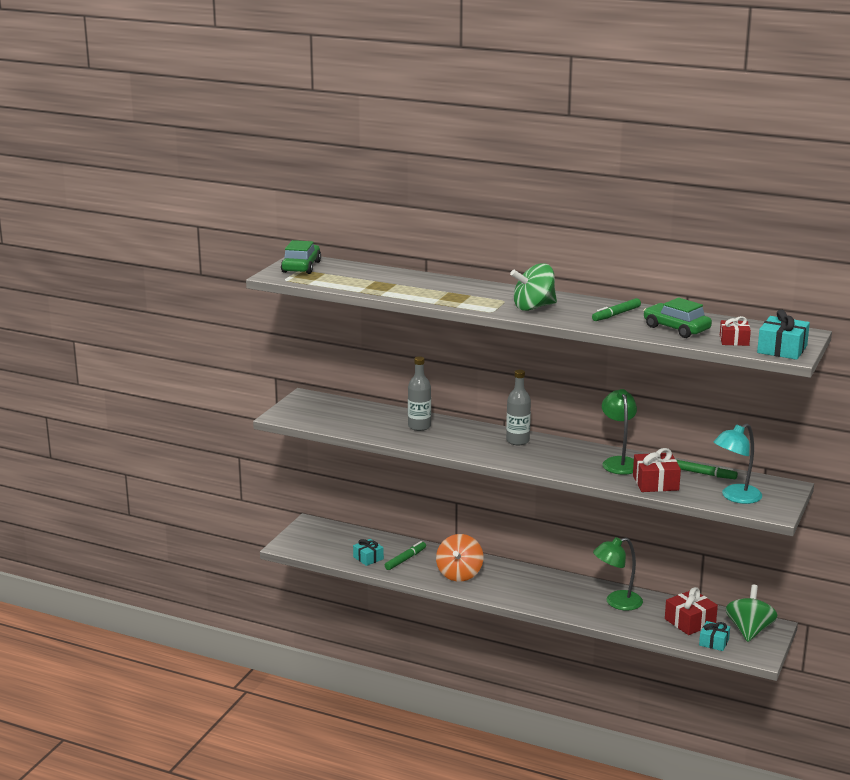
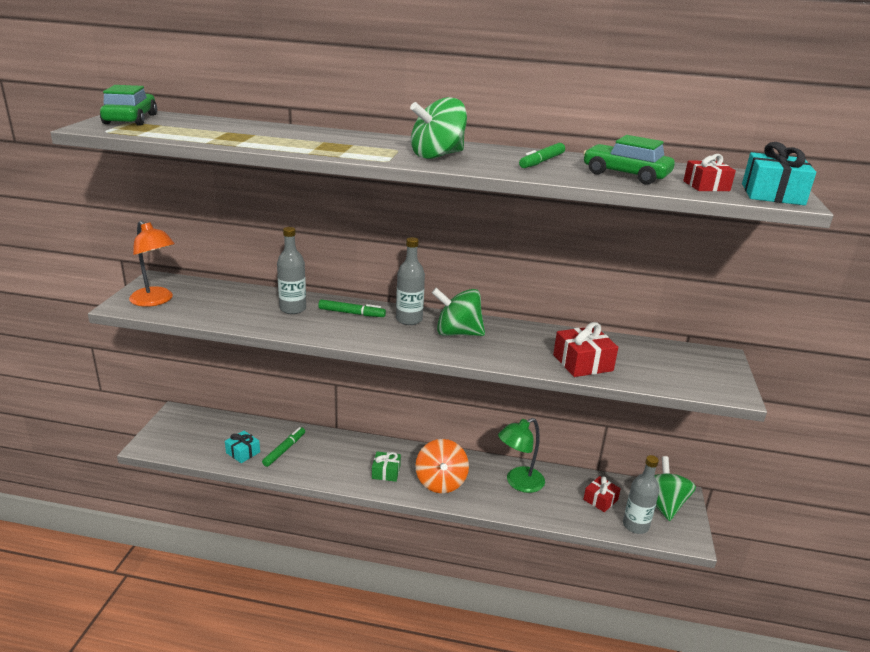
camera: 15 degrees left, 5 degrees up
(306, 414) = (155, 301): none -> orange lamp
(459, 574) = (346, 463): orange spinning top -> orange spinning top (440, 482)
(495, 583) = (386, 472): none -> green gift
(556, 454) = (457, 333): none -> green spinning top
(619, 462) = (530, 339): green lamp -> none
(690, 622) = (600, 500): red gift -> red gift, size x0.65
(705, 474) = (628, 347): green marker -> green marker (351, 313)
(714, 642) = (635, 525): turquoise gift -> grey bottle
(735, 497) = (678, 375): turquoise lamp -> none

